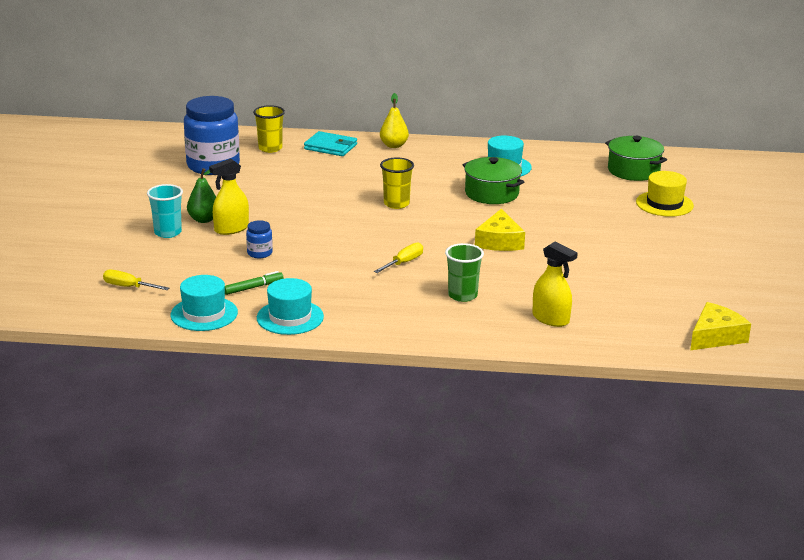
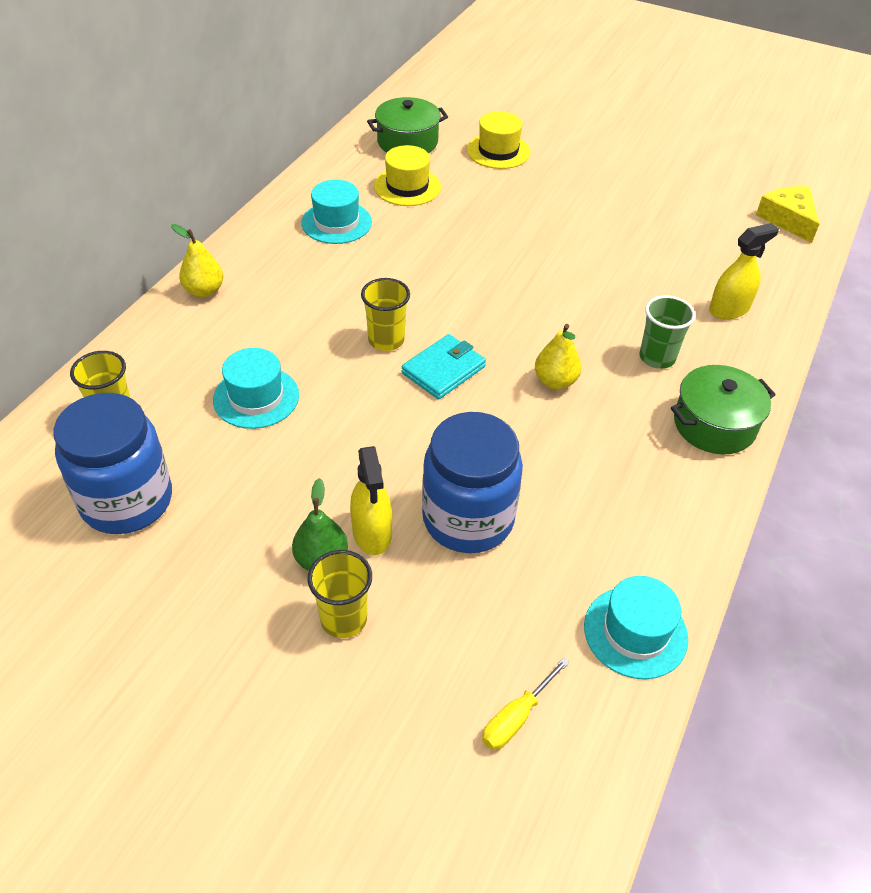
camera: 70 degrees left, 20 degrees up
(168, 232) = (343, 619): turquoise cup -> yellow cup
(253, 287) = (572, 553): green marker -> none
(259, 253) = (468, 519): blue jar -> blue jar, size x2.37
(290, 317) = (671, 534): turquoise hat -> turquoise hat (256, 397)
(330, 147) = (160, 351): turquoise wallet -> turquoise wallet (443, 370)
(404, 262) = (555, 381): yellow screwdriver -> yellow pear
(492, 193) = (403, 254): green pot -> green pot (714, 424)
(499, 241) = (532, 288): yellow cheese -> none
(574, 181) = (407, 187): none -> yellow hat

